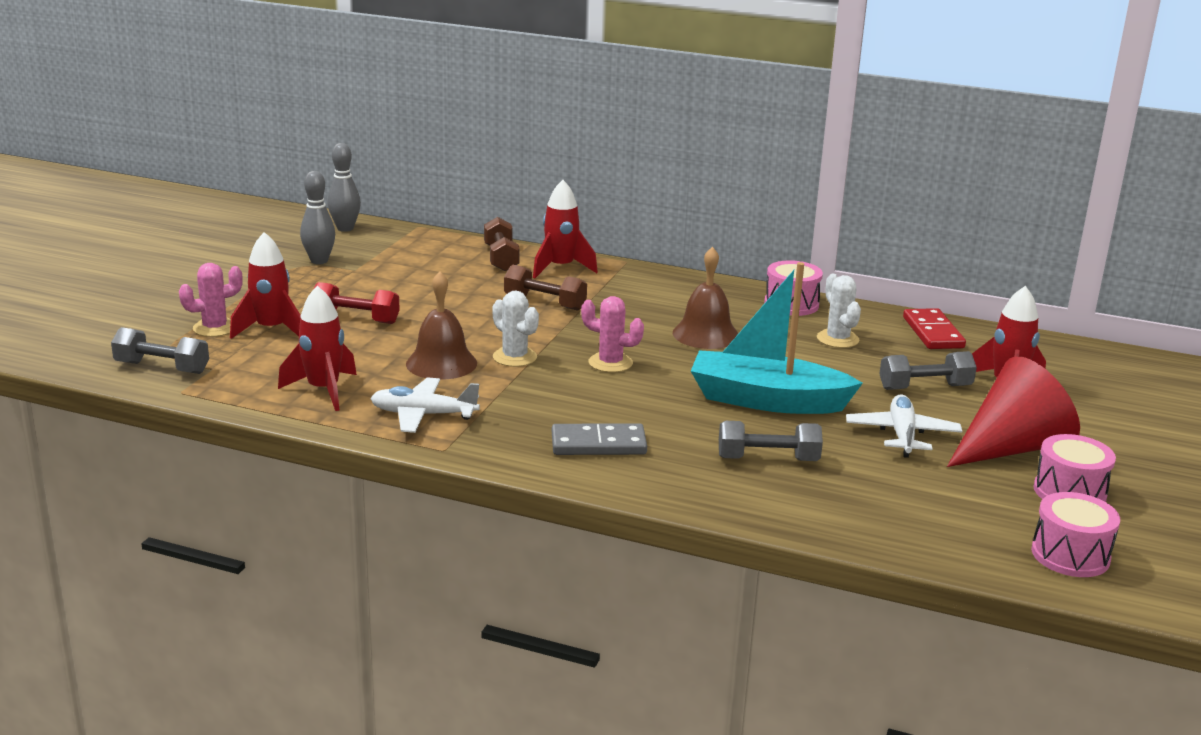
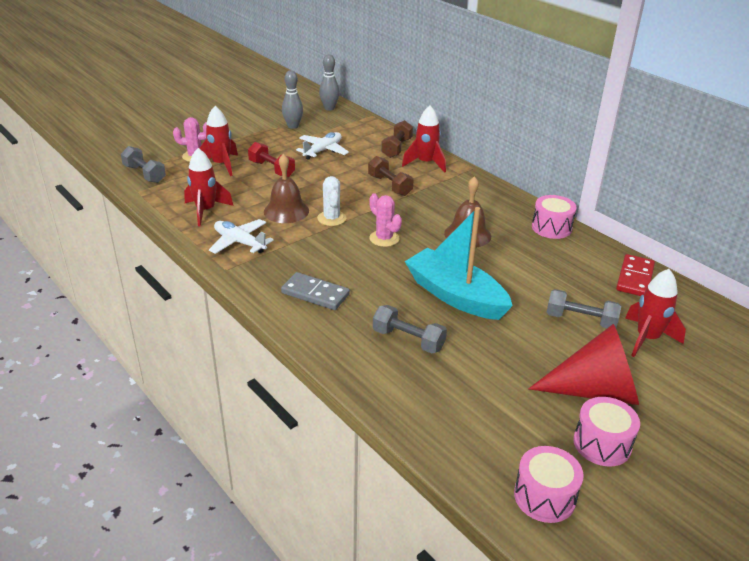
camera: 30 degrees right, 10 degrees up
(837, 339) = (556, 263): white cactus -> none
(902, 435) = (522, 352): white plane -> white plane (323, 151)

